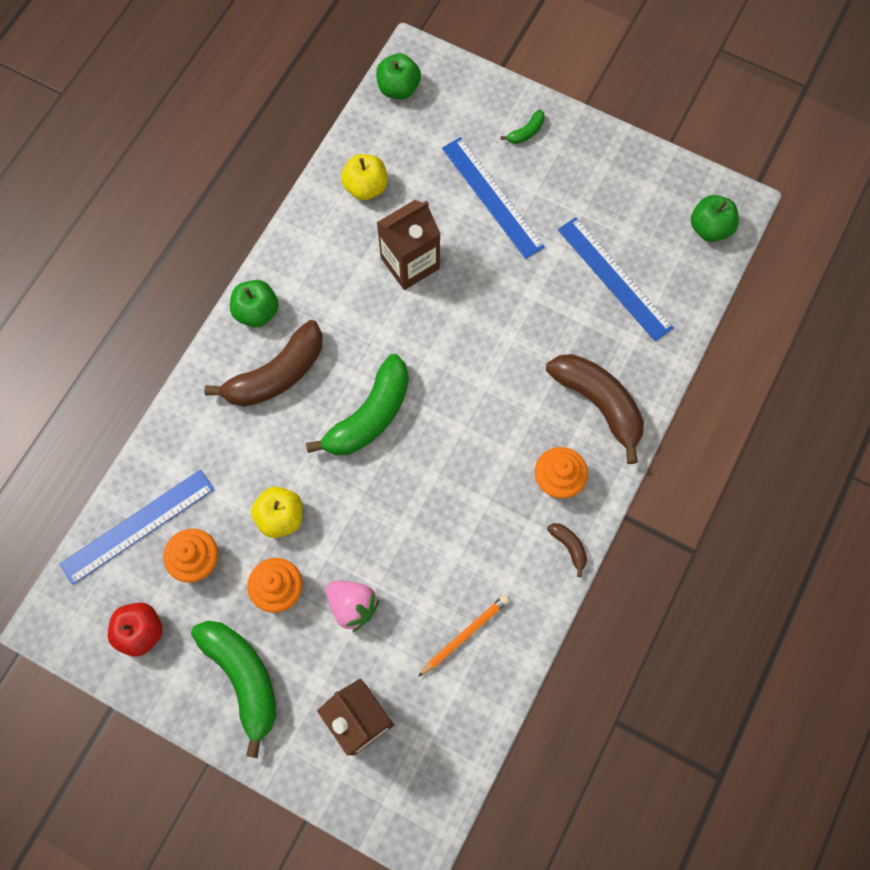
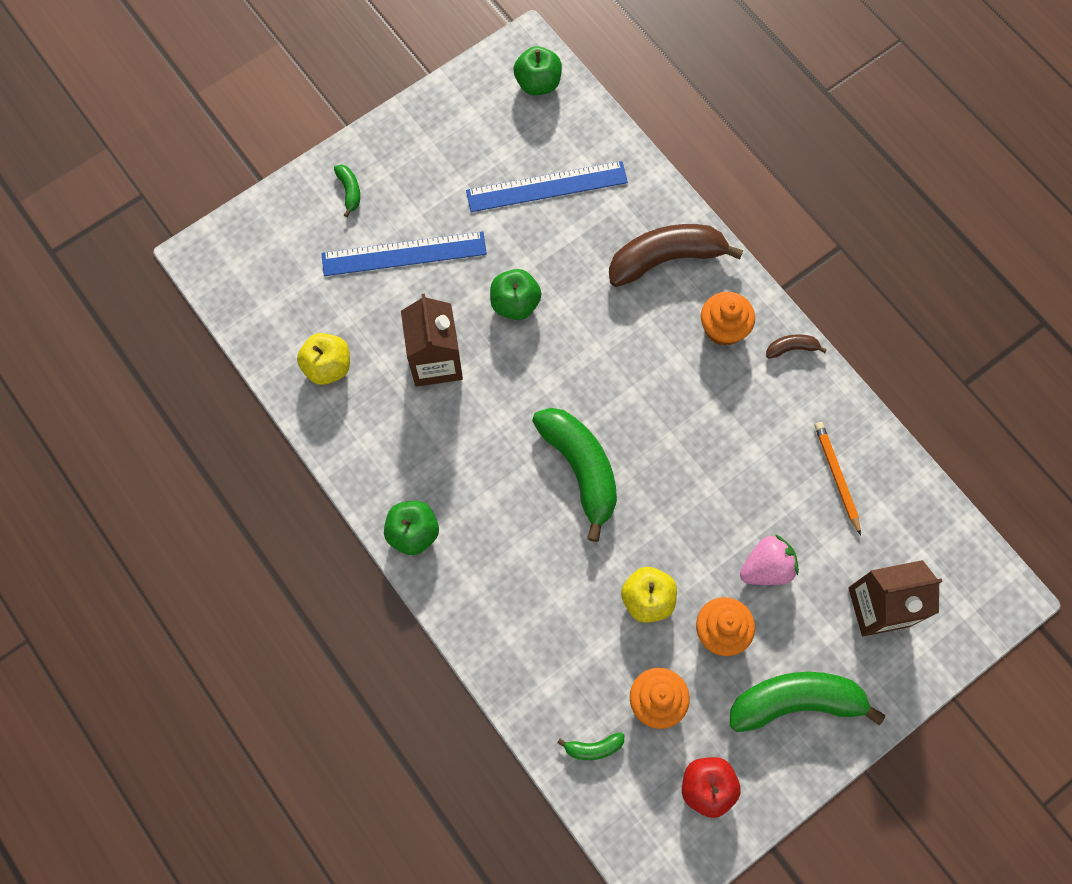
camera: 65 degrees left, 0 degrees up
(138, 526) = (593, 748): blue ruler -> green banana
(276, 374) = (493, 541): brown banana -> none
(398, 88) = (231, 286): green apple -> green apple (515, 303)

